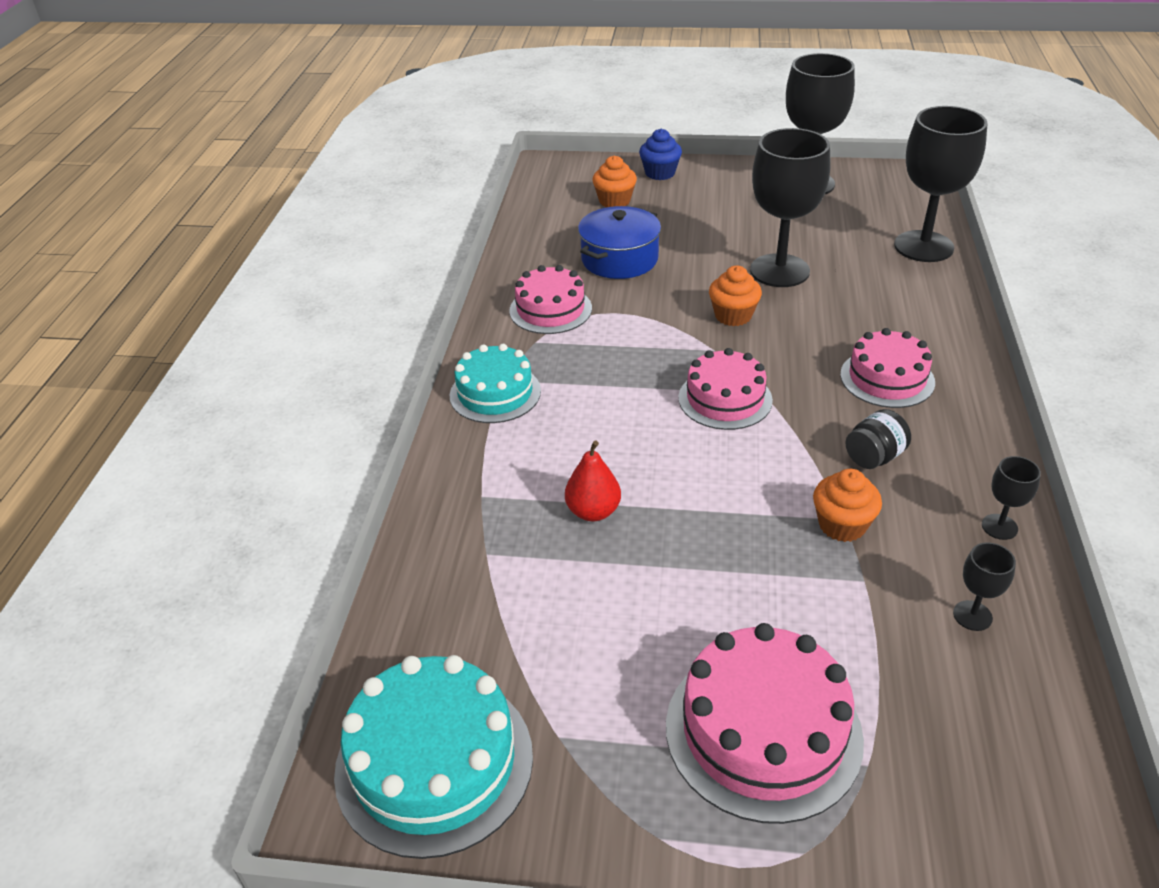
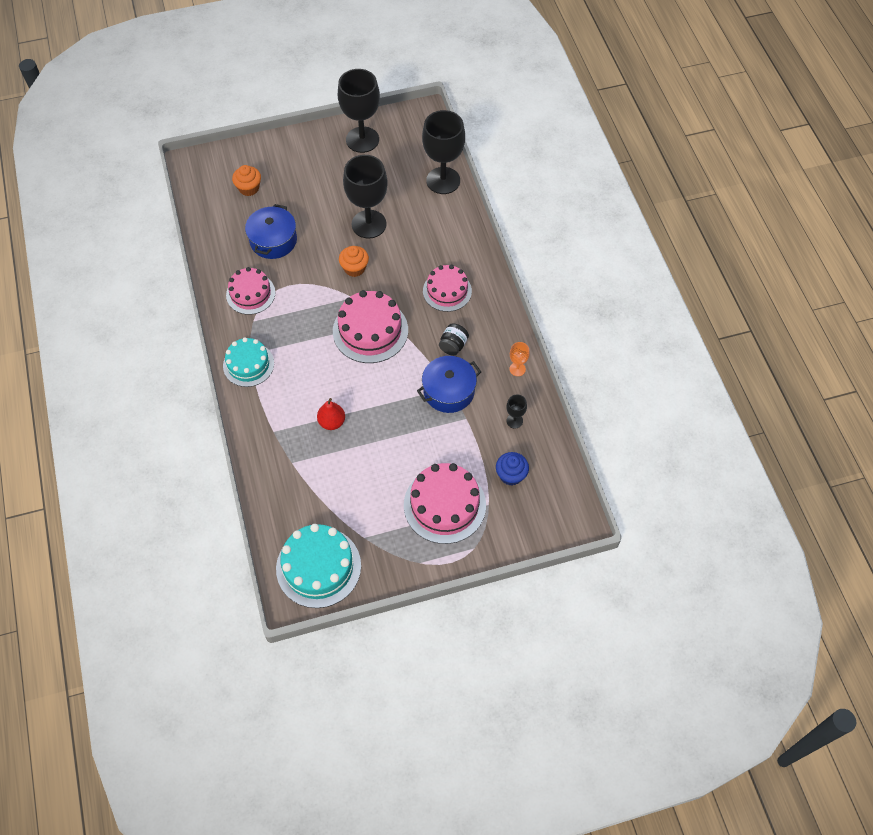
camera: 25 degrees left, 20 degrees up
(660, 173) = (267, 153): blue cupcake -> blue cupcake (511, 475)
(725, 399) = (370, 330): pink cake -> pink cake, size x1.51
(842, 525) = (449, 391): orange cupcake -> blue pot
(999, 527) = (517, 369): black goblet -> orange goblet

